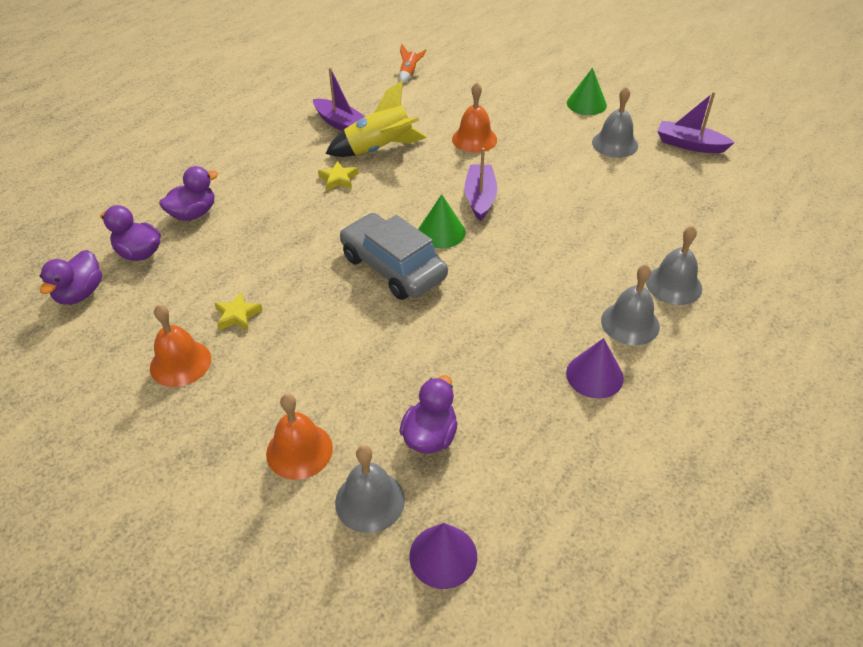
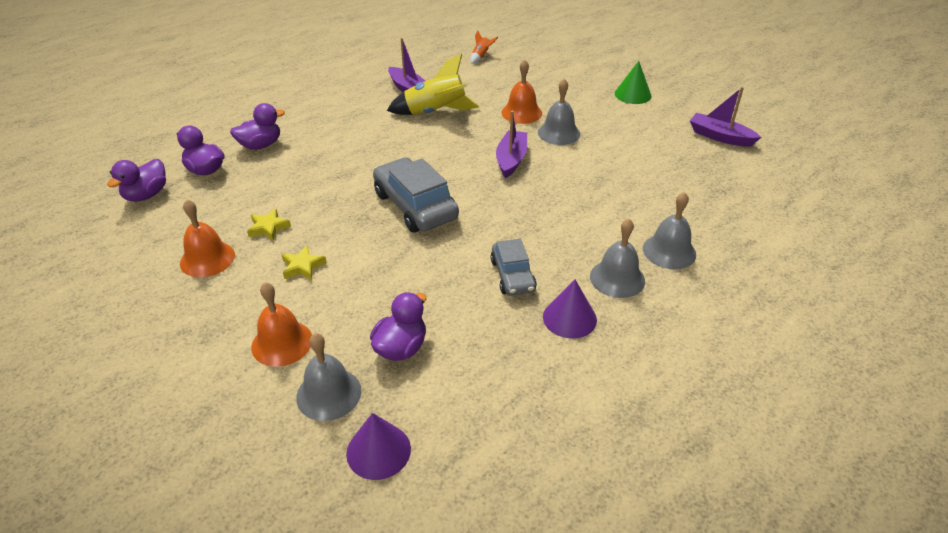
camera: 10 degrees right, 5 degrees down
(338, 179) = (392, 132): yellow star -> yellow star (303, 266)
(441, 232) = (467, 183): green cone -> none
(522, 335) = (512, 276): none -> grey car
(615, 144) = (649, 129): grey bell -> grey bell (559, 133)

